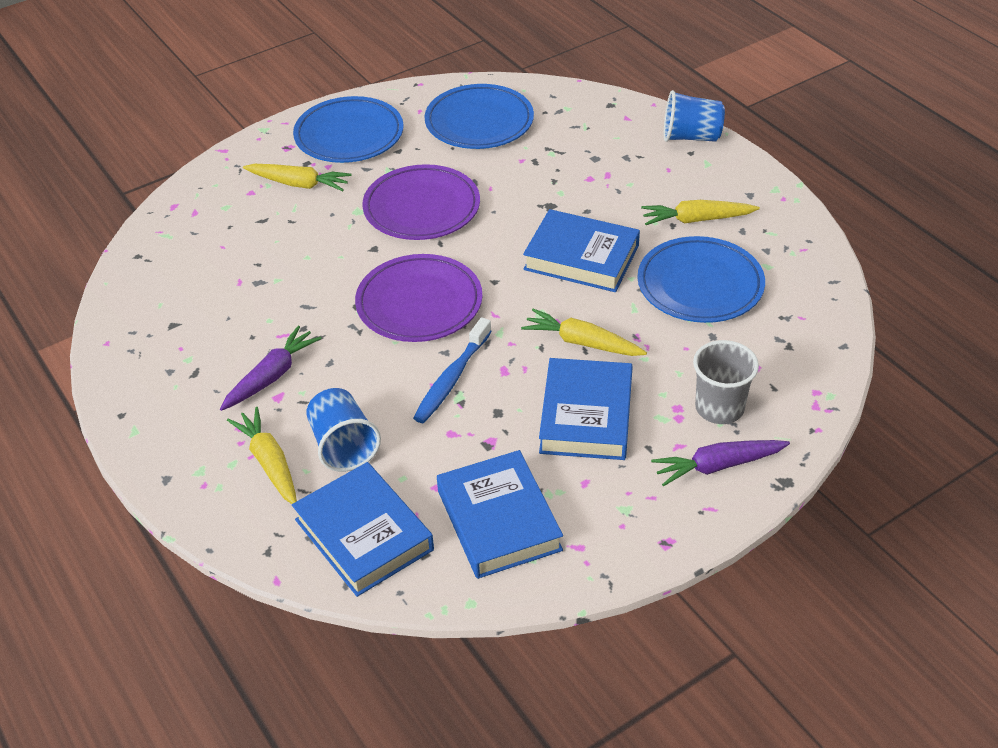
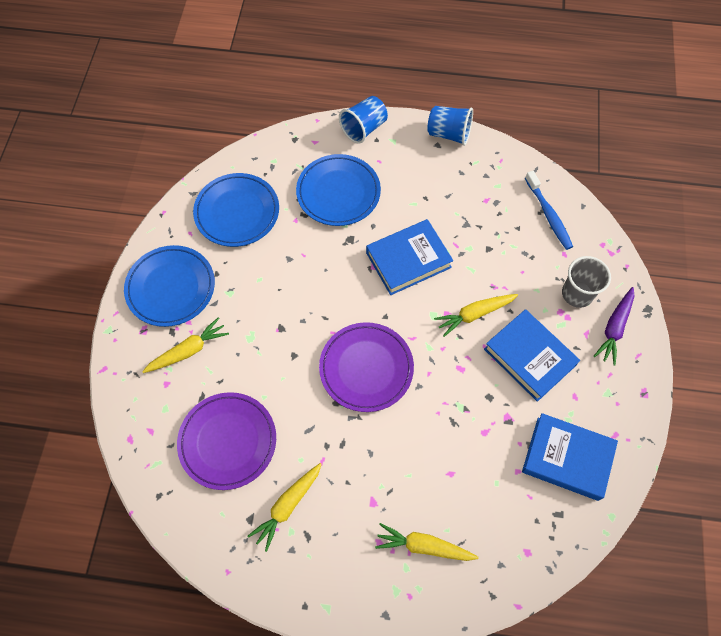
camera: 50 degrees left, 20 degrees up
(272, 376) = (352, 493): purple carrot -> none
(343, 446) = (445, 495): blue cup -> blue cup (449, 134)
(363, 535) = (522, 535): blue book -> none
(422, 208) = (284, 303): purple plate -> purple plate (228, 441)
(451, 379) = (443, 399): blue toothbrush -> blue toothbrush (548, 215)
(696, 219) = (432, 184): yellow carrot -> yellow carrot (287, 506)
(700, 285) = (483, 226): blue plate -> blue plate (338, 193)

